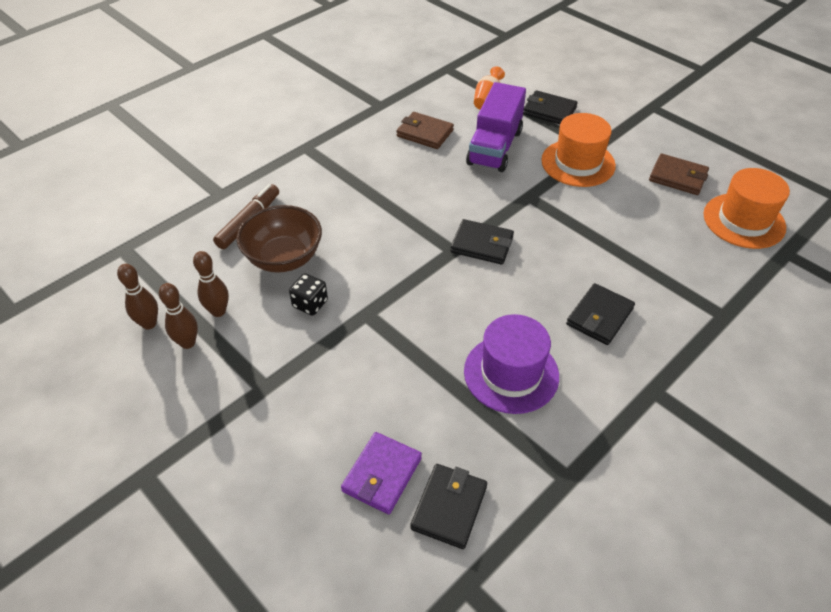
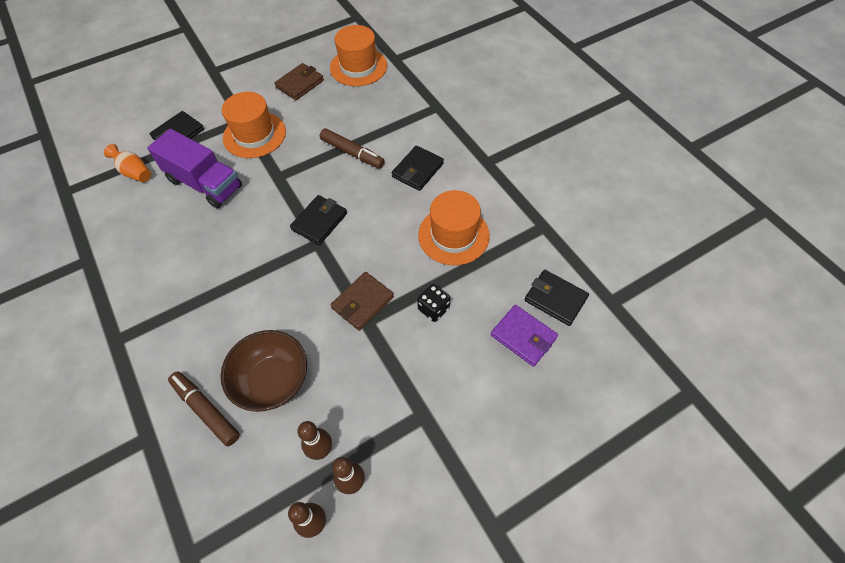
camera: 75 degrees left, 10 degrees up
(310, 304) = (339, 365): black dice -> black dice (433, 309)
(425, 133) = (154, 231): brown wallet -> brown wallet (362, 302)
(511, 373) = (453, 235): purple hat -> orange hat
(594, 248) = (352, 153): none -> brown marker
(599, 316) = (417, 170): black wallet -> black wallet turned 75 degrees clockwise

